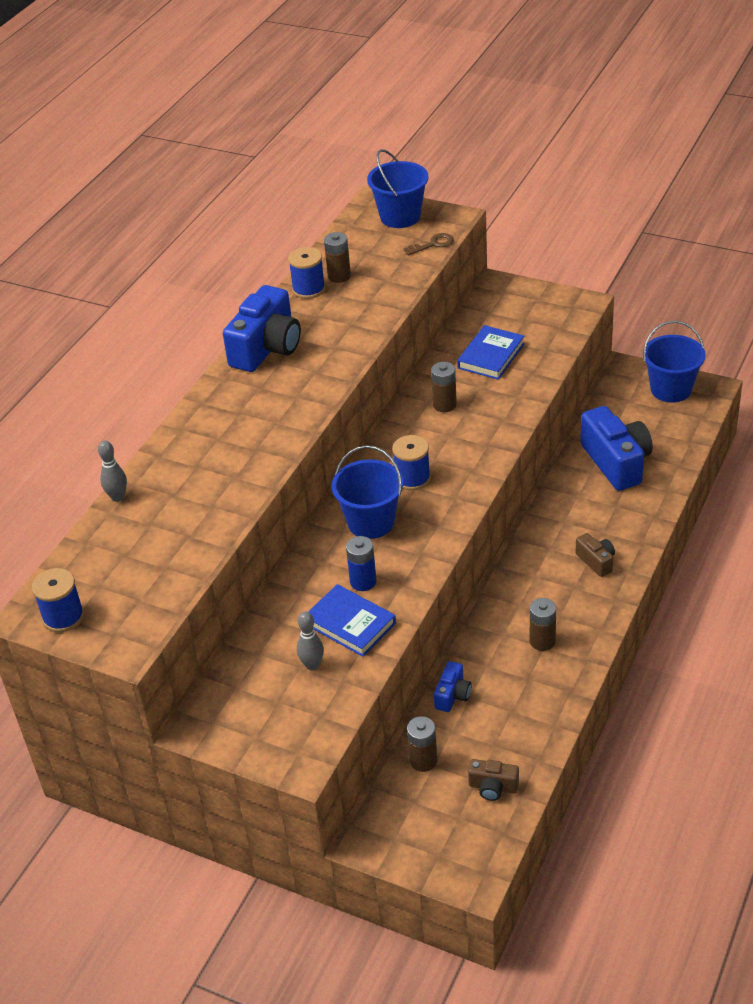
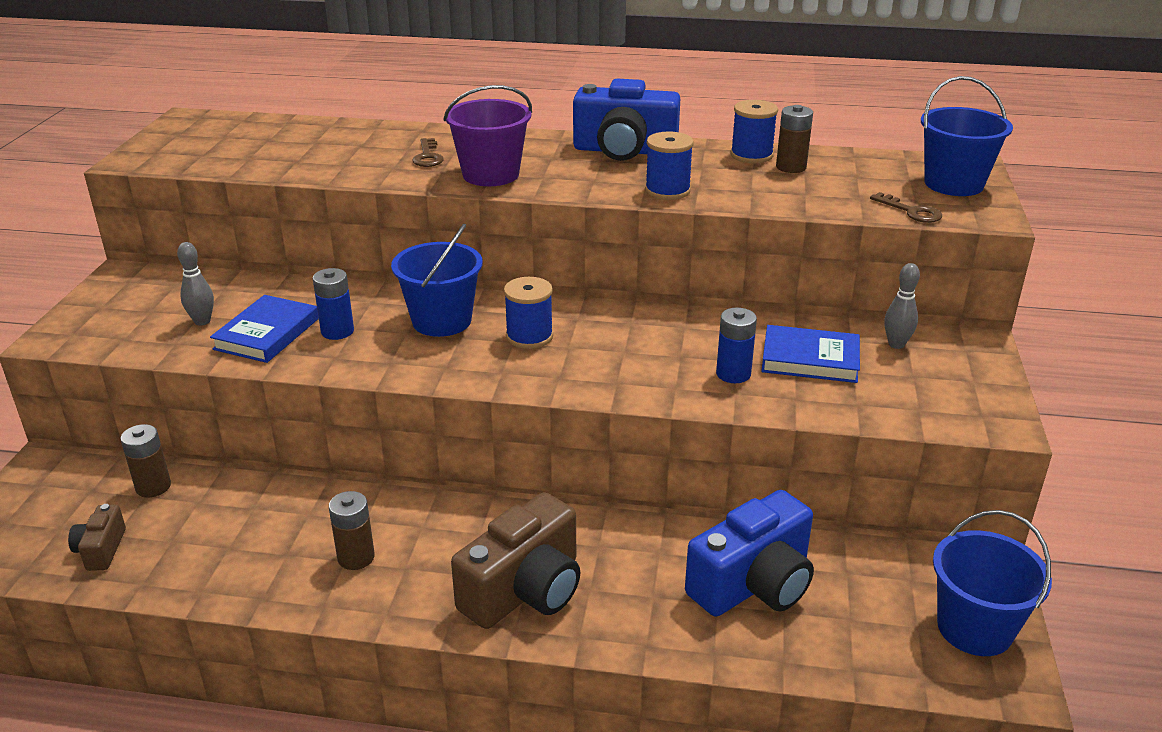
camera: 70 degrees right, 10 degrees down
(63, 617) = (183, 130): blue spool -> blue spool (667, 191)
(117, 497) = (354, 124): grey bowling pin -> grey bowling pin (896, 344)
(221, 455) = (428, 156): none -> brown key
(278, 423) = (491, 174): none -> purple bucket
(444, 405) = (684, 338): brown battery -> none
(452, 695) = (257, 493): blue camera -> none
(496, 392) = (733, 374): none -> blue battery
(596, 561) = (525, 590): brown camera -> brown camera, size x2.04

